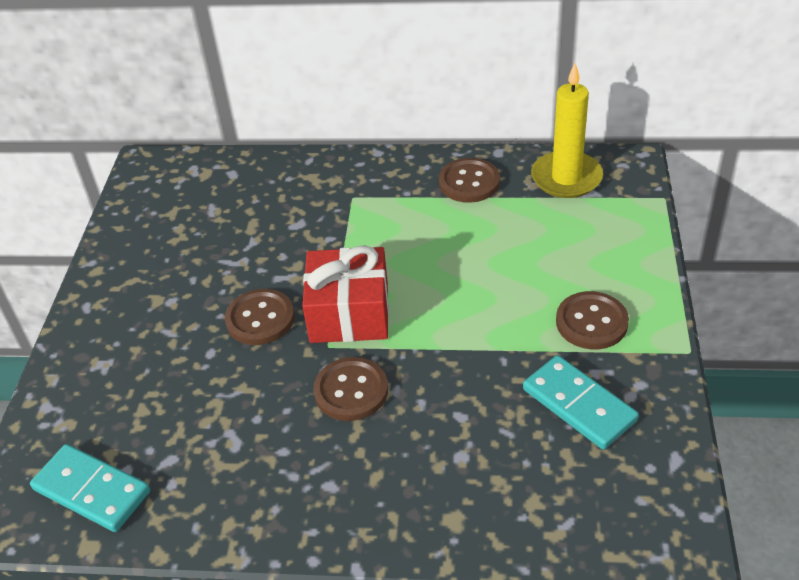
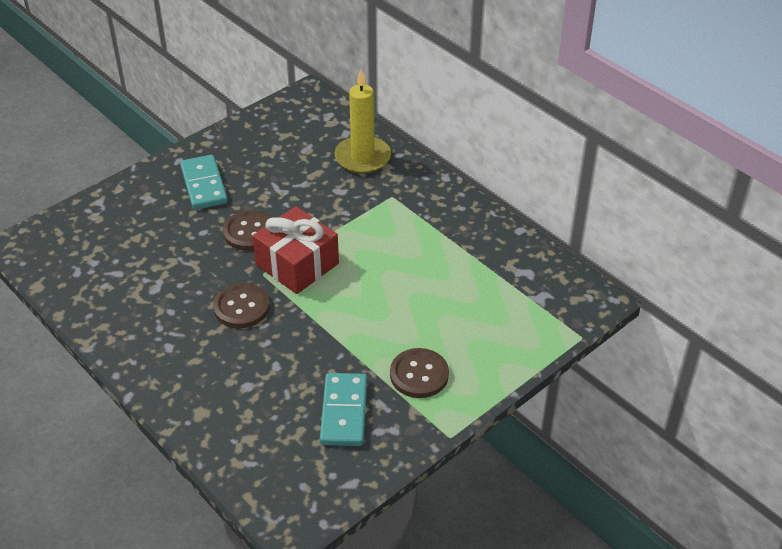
camera: 40 degrees right, 0 degrees up
(92, 490) = (69, 260): turquoise domino -> turquoise domino (204, 185)
(469, 182) = (472, 236): brown button -> none
(566, 178) = (537, 278): yellow candle -> yellow candle (362, 157)

